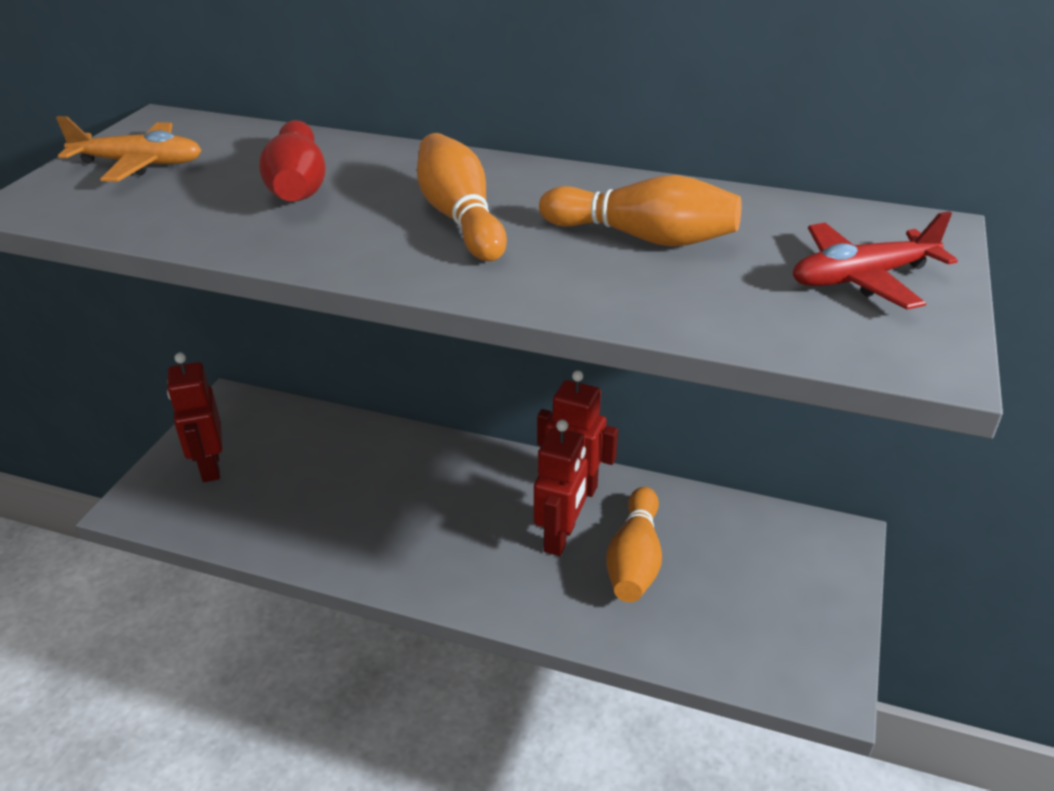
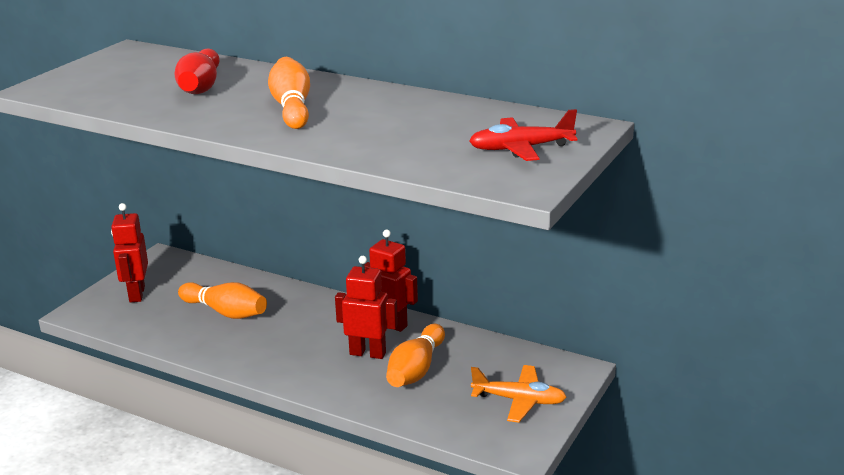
camera: 10 degrees right, 10 degrees down
(139, 164) = (108, 72): orange plane -> orange plane (519, 400)
(560, 538) = (368, 353): red robot -> red robot turned 105 degrees counterclockwise
(643, 237) = (399, 122): orange bowling pin -> orange bowling pin (225, 312)

